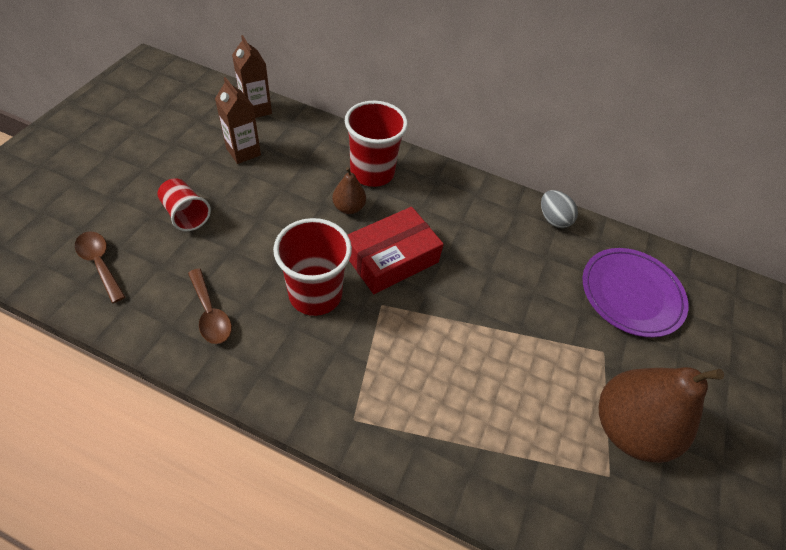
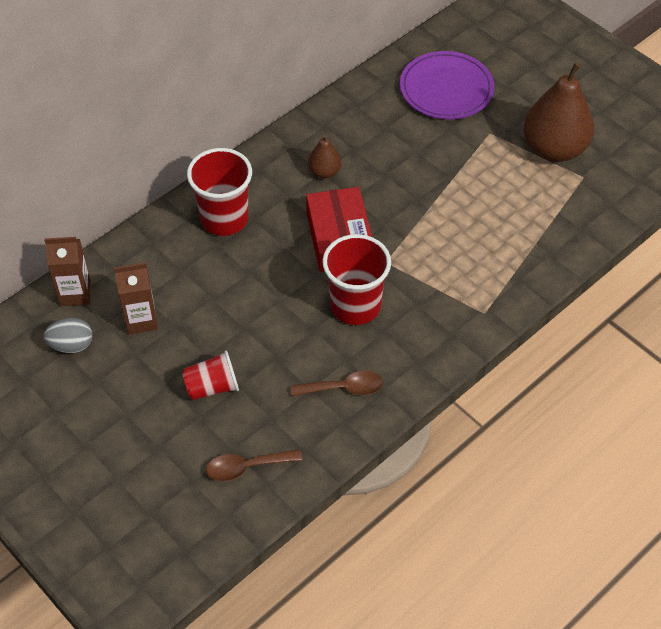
camera: 60 degrees left, 0 degrees up
(349, 208) = (263, 252): brown pear -> brown pear (324, 172)
(553, 219) = (346, 104): grey egg -> grey egg (71, 345)

